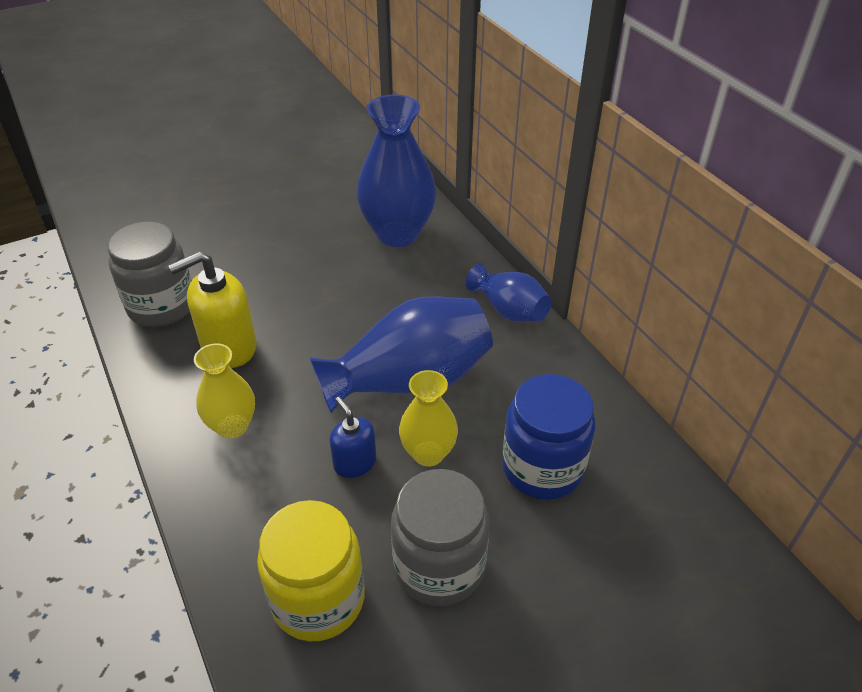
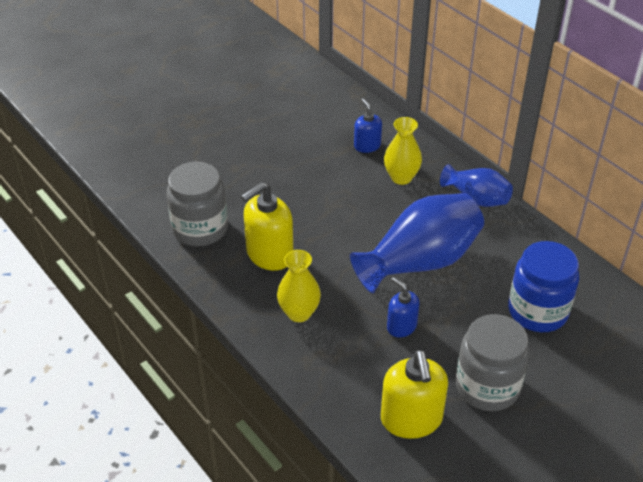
camera: 10 degrees left, 0 degrees up
(318, 599) = (411, 419): yellow jar -> yellow soap dispenser
(398, 233) = (367, 146): blue vase -> blue soap dispenser
(428, 453) = (452, 312): yellow vase -> yellow vase (401, 177)

